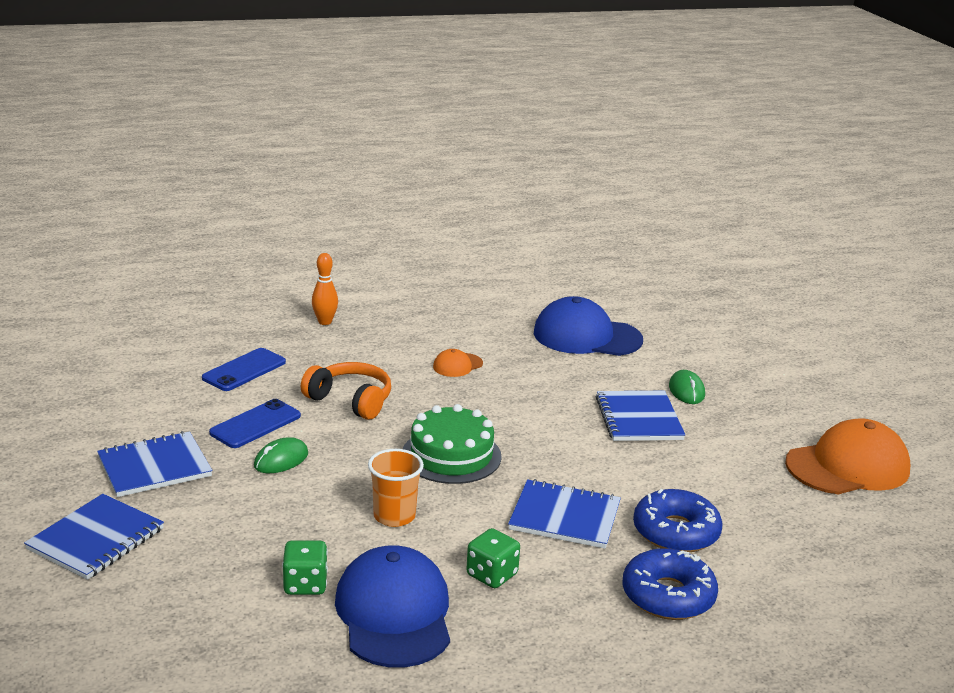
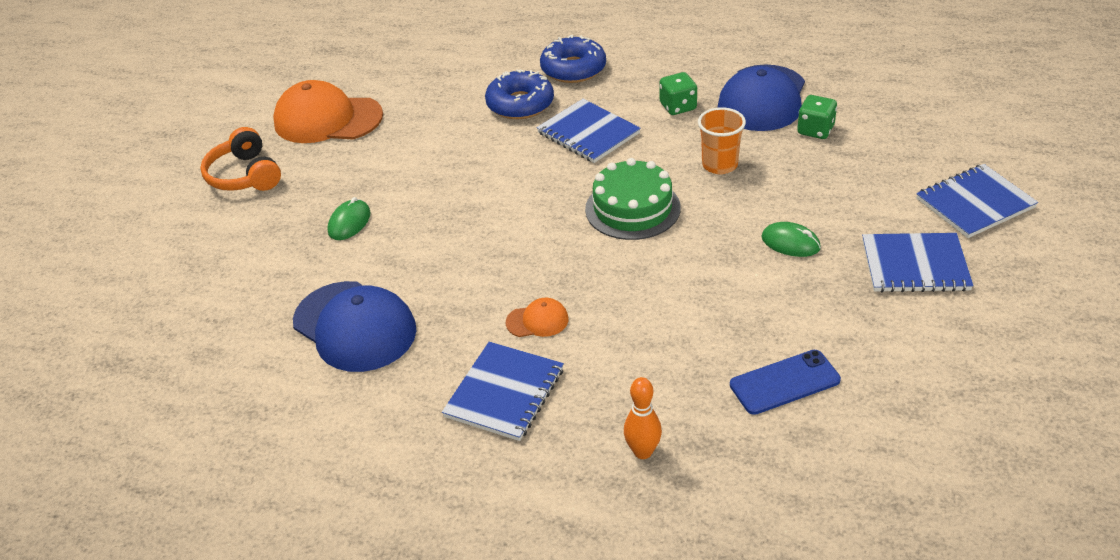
camera: 145 degrees left, 15 degrees up
(255, 424) = (800, 293): blue phone -> none
(281, 460) = (790, 243): green mouse -> green mouse turned 45 degrees clockwise
(350, 400) = (686, 300): orange headphones -> orange headphones (244, 175)
(638, 418) = (431, 204): blue notebook -> blue notebook (504, 393)

